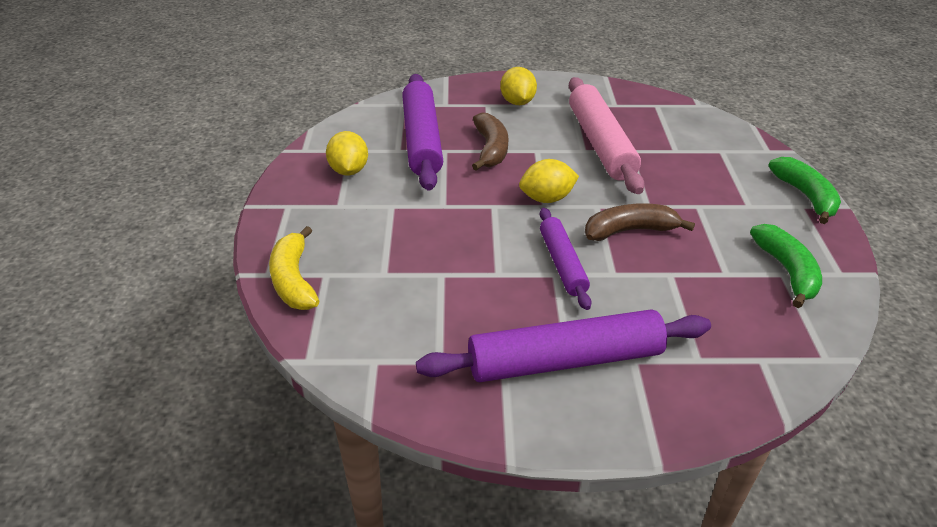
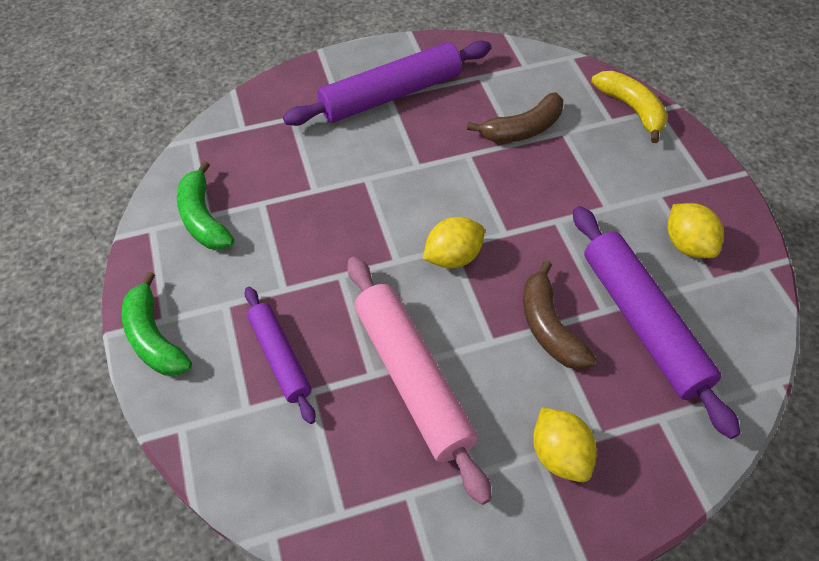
camera: 165 degrees right, 15 degrees up
(562, 264) = (414, 177): purple rolling pin -> purple rolling pin (280, 357)
(630, 231) = (356, 233): brown banana -> brown banana (523, 129)

